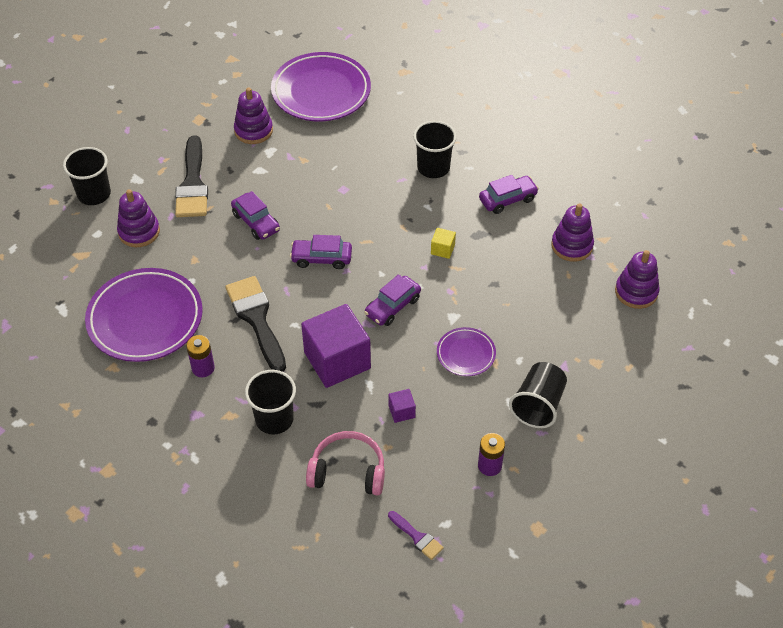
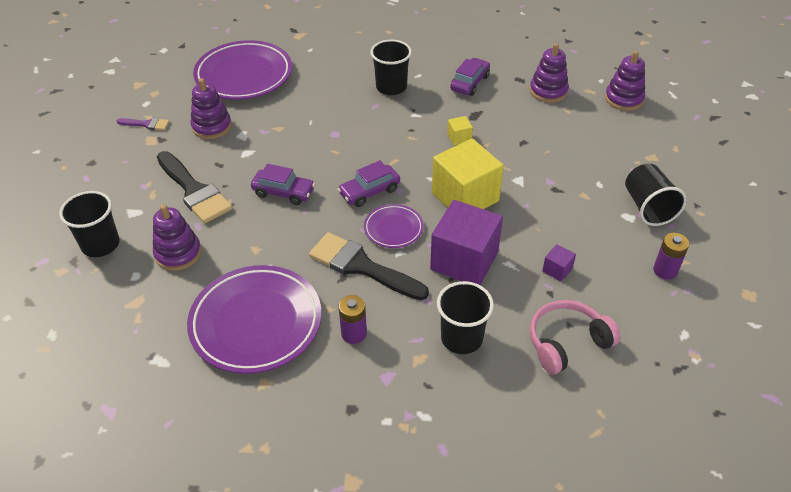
camera: 35 degrees left, 5 degrees down
(392, 306) = (465, 197): purple car -> yellow cube
(417, 537) = (676, 359): purple brush -> purple brush (146, 124)
(466, 354) = (557, 201): purple plate -> purple plate (393, 228)

